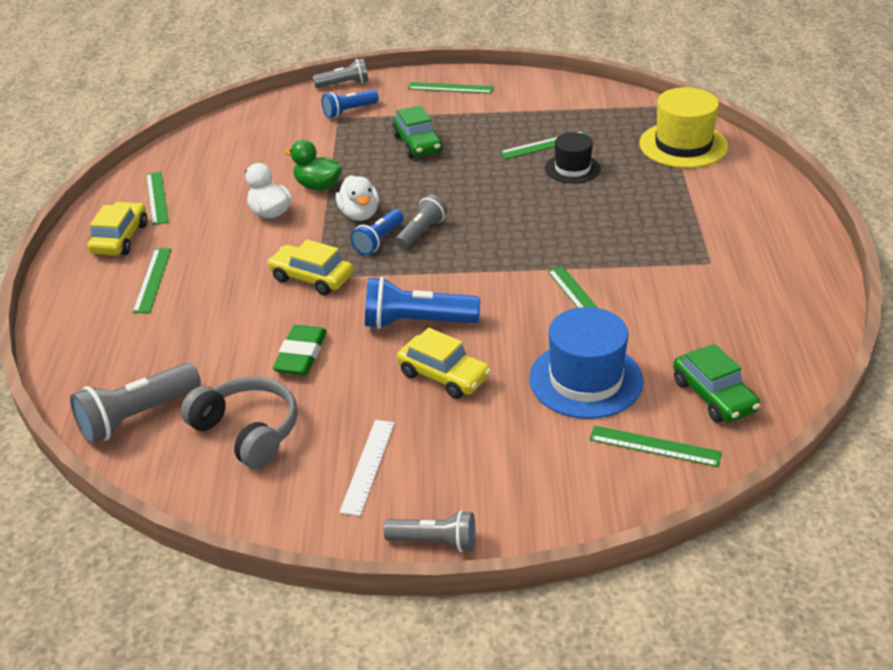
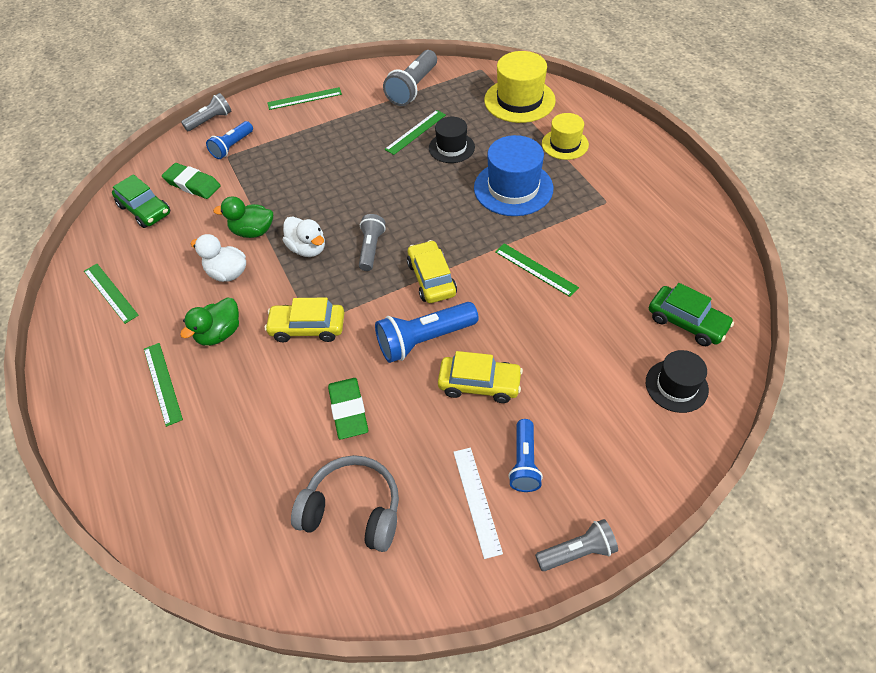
camera: 25 degrees left, 15 degrees up
(120, 238) = (102, 349): yellow car -> yellow car (431, 279)
(137, 416) = (242, 537): grey flashlight -> grey flashlight (413, 88)
(228, 257) = (219, 333): none -> green duck
(289, 132) = (192, 184): none -> green eraser
(378, 240) = (341, 269): blue flashlight -> blue flashlight (524, 462)
(417, 144) = (312, 162): green car -> green car (145, 210)
(585, 380) = (588, 344): blue hat -> blue hat (513, 188)
(654, 446) = (676, 386): green ruler -> black hat
(703, 198) = (565, 144): none -> yellow hat

